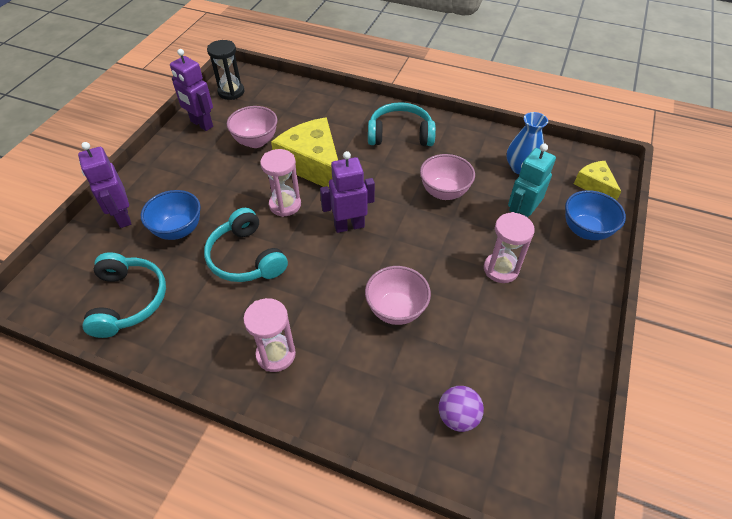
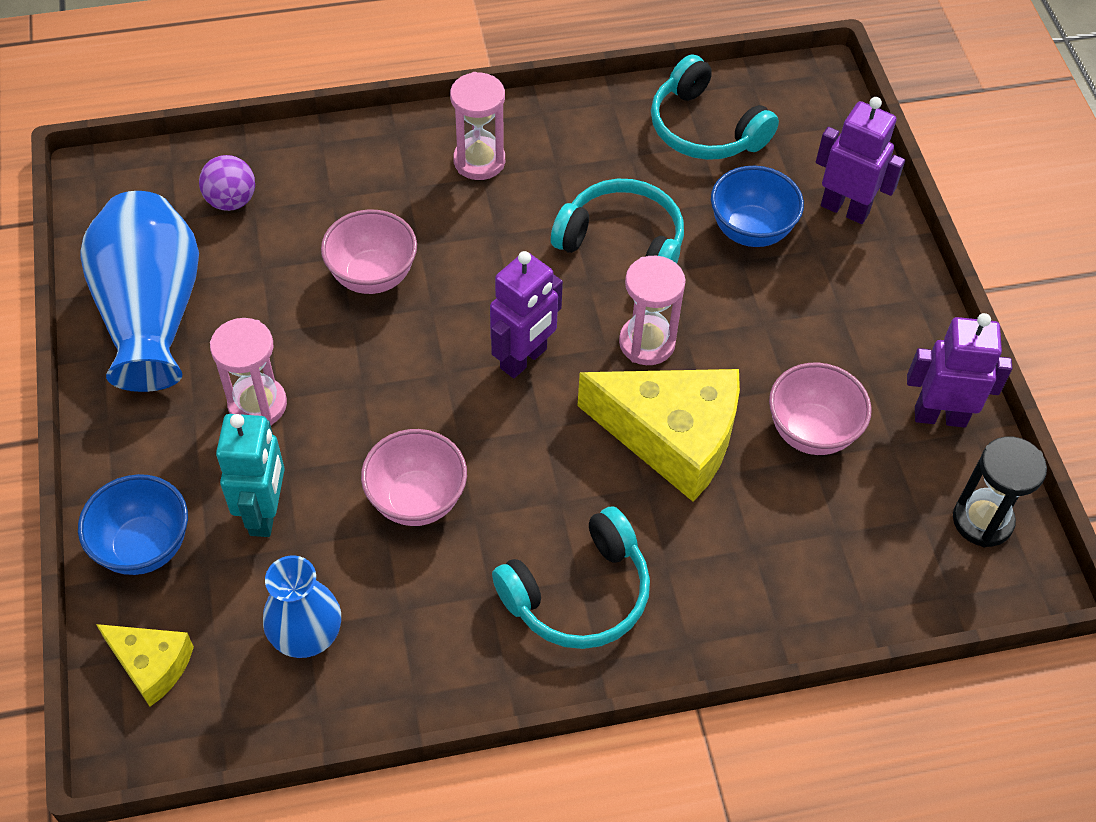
camera: 145 degrees right, 5 degrees up
(544, 355) = (151, 313): none -> blue vase

